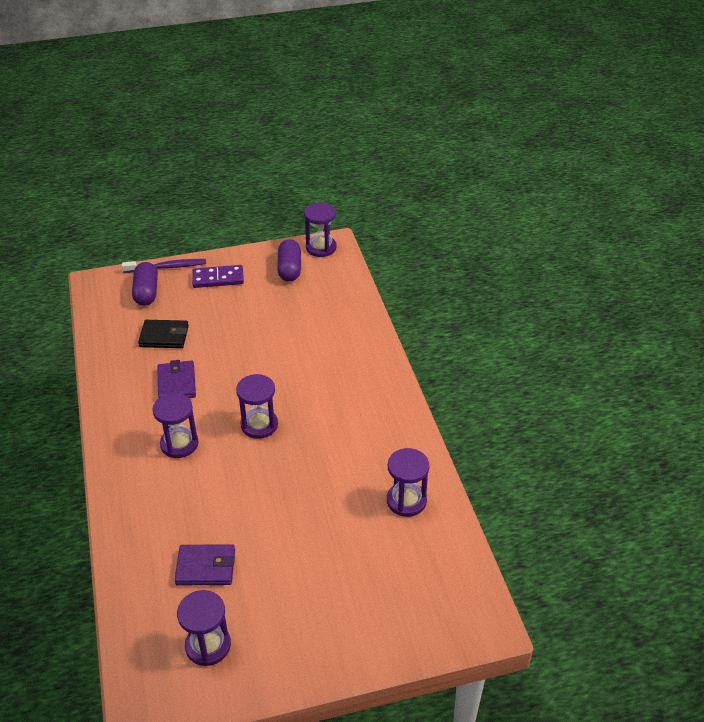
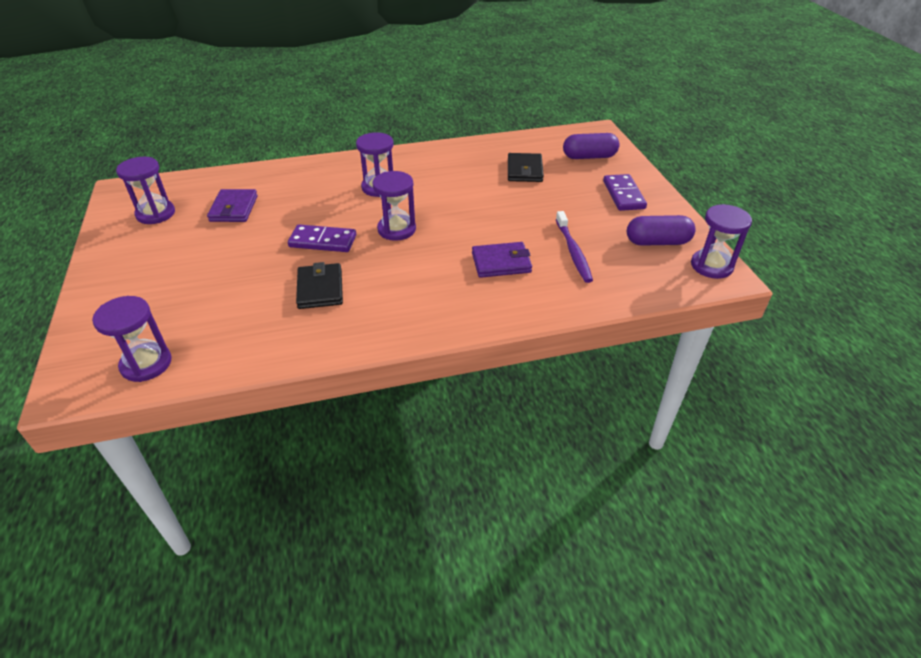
camera: 90 degrees right, 0 degrees up
(166, 267) = (633, 164): purple toothbrush -> purple toothbrush (573, 251)
(176, 383) = (458, 181): purple wallet -> purple wallet (501, 263)
(275, 478) = (323, 241): none -> purple domino
(349, 470) = (320, 289): none -> black wallet
(406, 501) = (263, 331): purple hourglass -> purple hourglass (146, 364)

